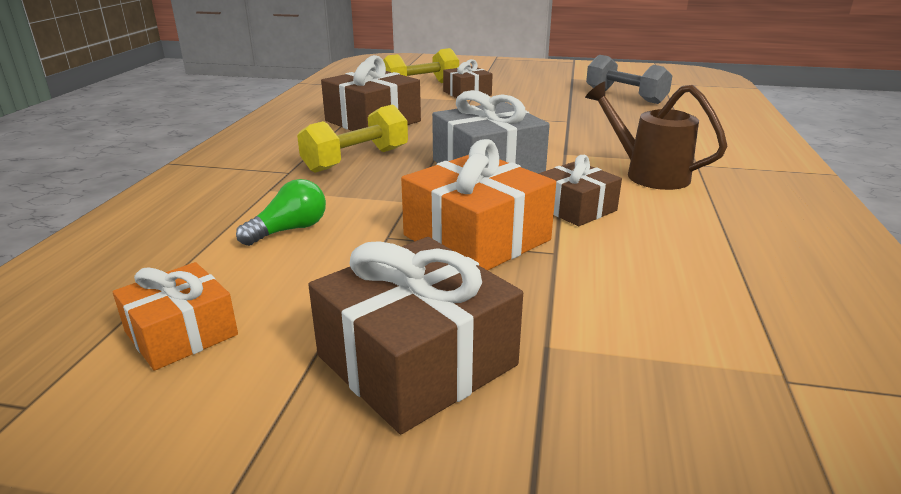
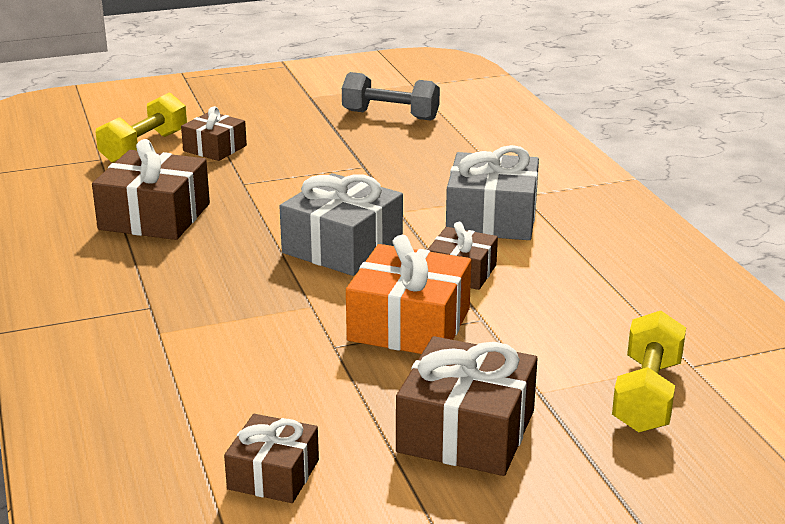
camera: 30 degrees left, 0 degrees up
(181, 333) = (273, 474): orange gift -> brown gift
(289, 230) = (239, 366): green light bulb -> none
(356, 160) = (203, 273): yellow dumbbell -> yellow dumbbell (646, 395)
(649, 174) = (491, 218): brown watering can -> grey gift

